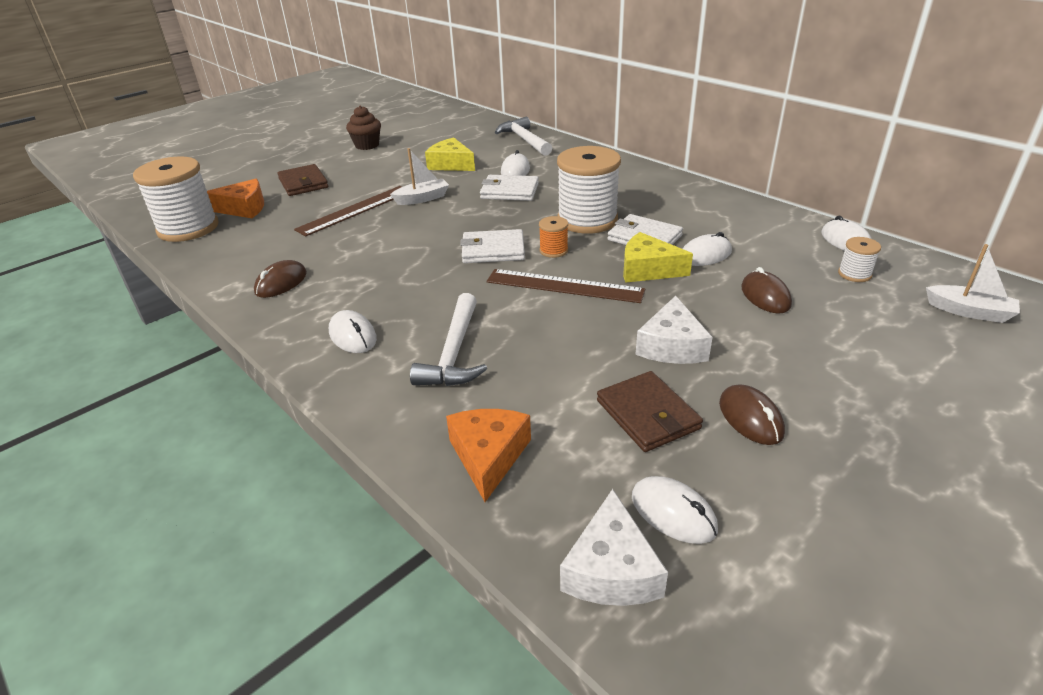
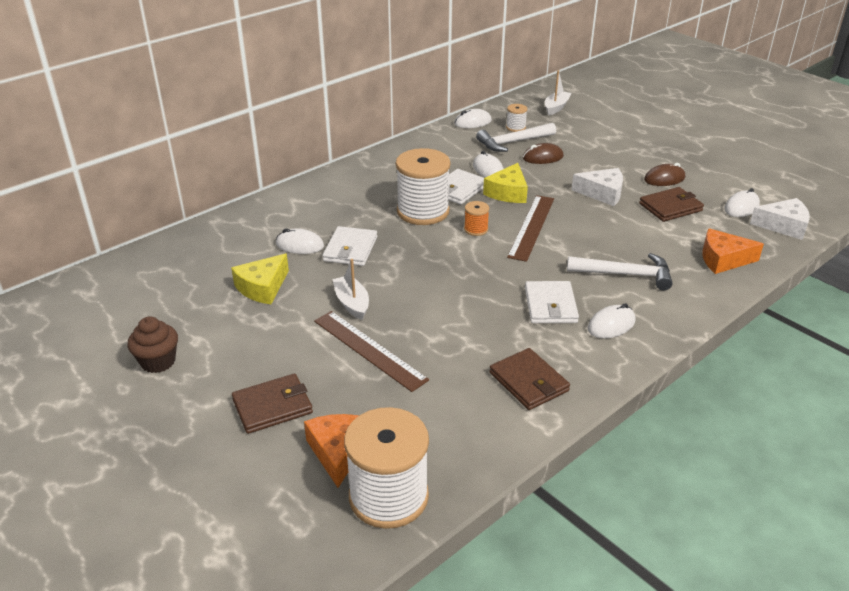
camera: 90 degrees left, 0 degrees up
(281, 283) = (528, 382): brown mouse -> brown wallet
(493, 250) = (472, 258): white wallet -> white wallet (550, 305)
(524, 140) = (212, 238): white hammer -> white hammer (512, 142)

